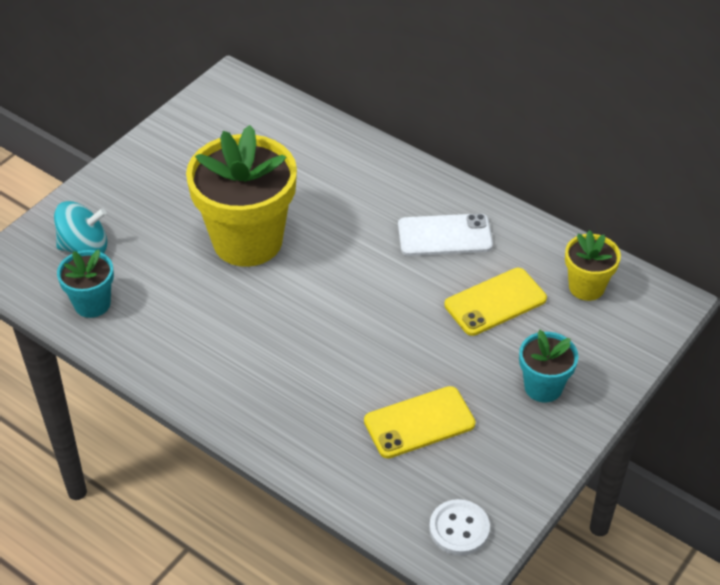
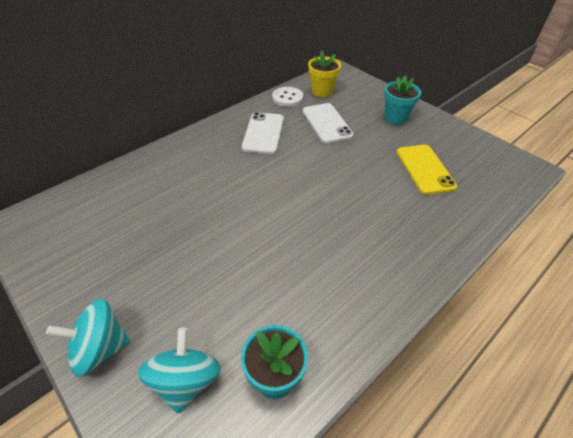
camera: 80 degrees left, 0 degrees up
(107, 187) = (100, 348): none -> turquoise spinning top
(247, 241) = (230, 236): yellow flower pot -> none
(459, 529) = (505, 166): white button -> white button (287, 98)
(495, 302) = (327, 123): yellow phone -> white phone

